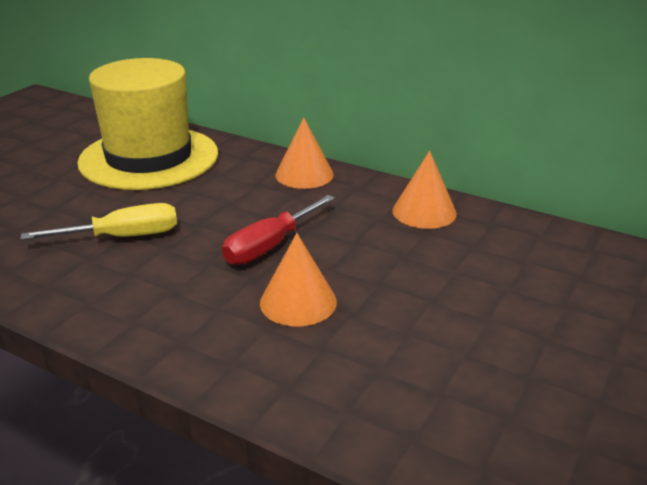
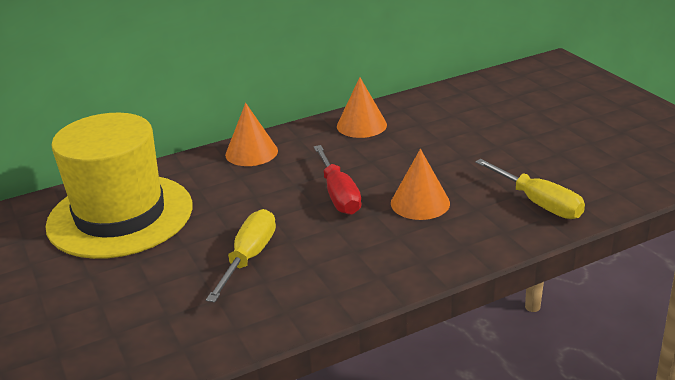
camera: 55 degrees left, 0 degrees up
(379, 396) = (538, 203): none -> yellow screwdriver

